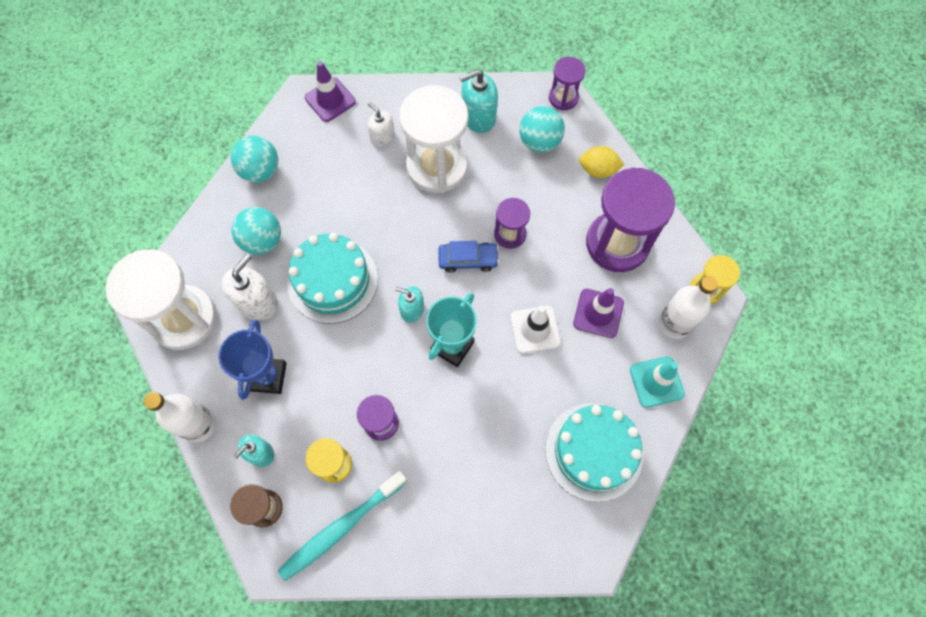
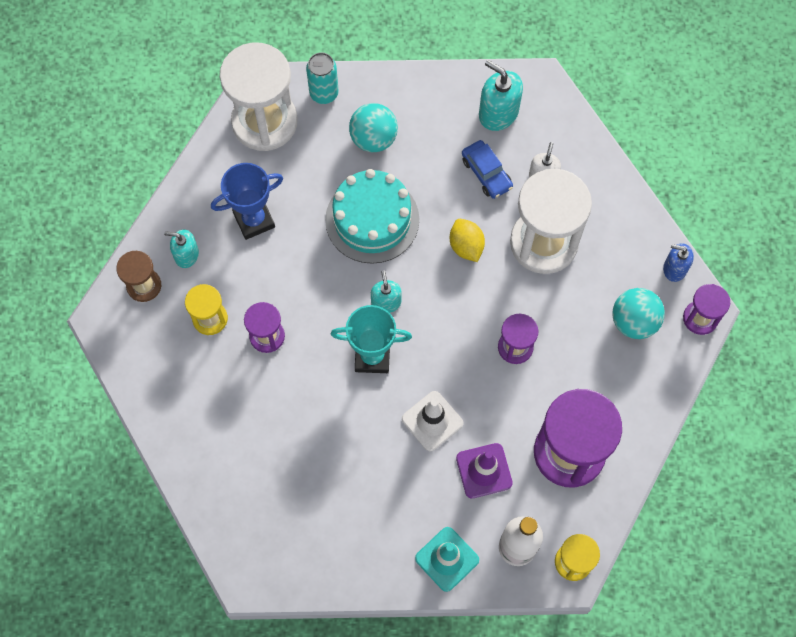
camera: 60 degrees right, 0 degrees up
(193, 257) = (324, 93): none -> turquoise can
(199, 425) = (182, 192): white bottle -> none
(257, 302) = (314, 170): white soap dispenser -> none
(260, 170) = (439, 95): turquoise ball -> none
(330, 100) = (551, 108): purple traffic cone -> none
(341, 527) = (161, 356): turquoise toothbrush -> none
(468, 259) = (465, 324): blue car -> blue car (486, 173)
(478, 117) = (623, 250): turquoise soap dispenser -> turquoise soap dispenser (498, 113)
(514, 92) = (674, 268): none -> blue soap dispenser
(594, 451) = (346, 533): turquoise cake -> none
(598, 170) = (639, 394): yellow lemon -> yellow lemon (466, 246)

